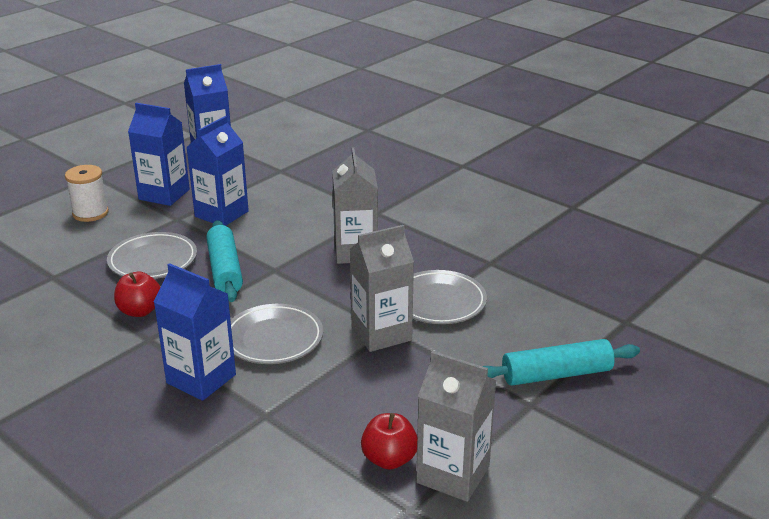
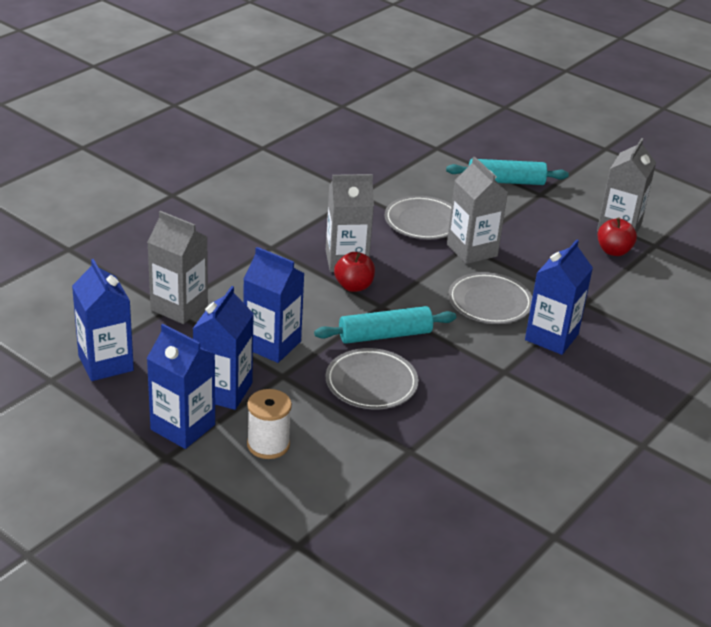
camera: 95 degrees left, 5 degrees up
(125, 180) = (183, 427): none -> blue carton
(140, 311) = (462, 381): red apple -> red apple (353, 286)
(282, 174) = (179, 307): none -> grey carton
(556, 374) = (505, 181): turquoise rolling pin -> turquoise rolling pin turned 75 degrees counterclockwise

